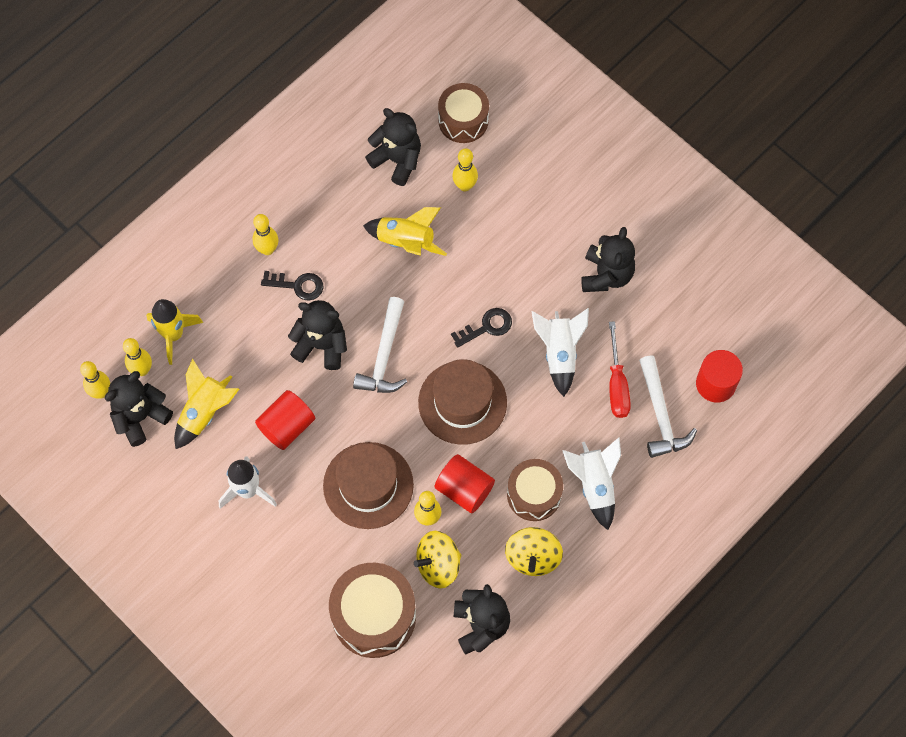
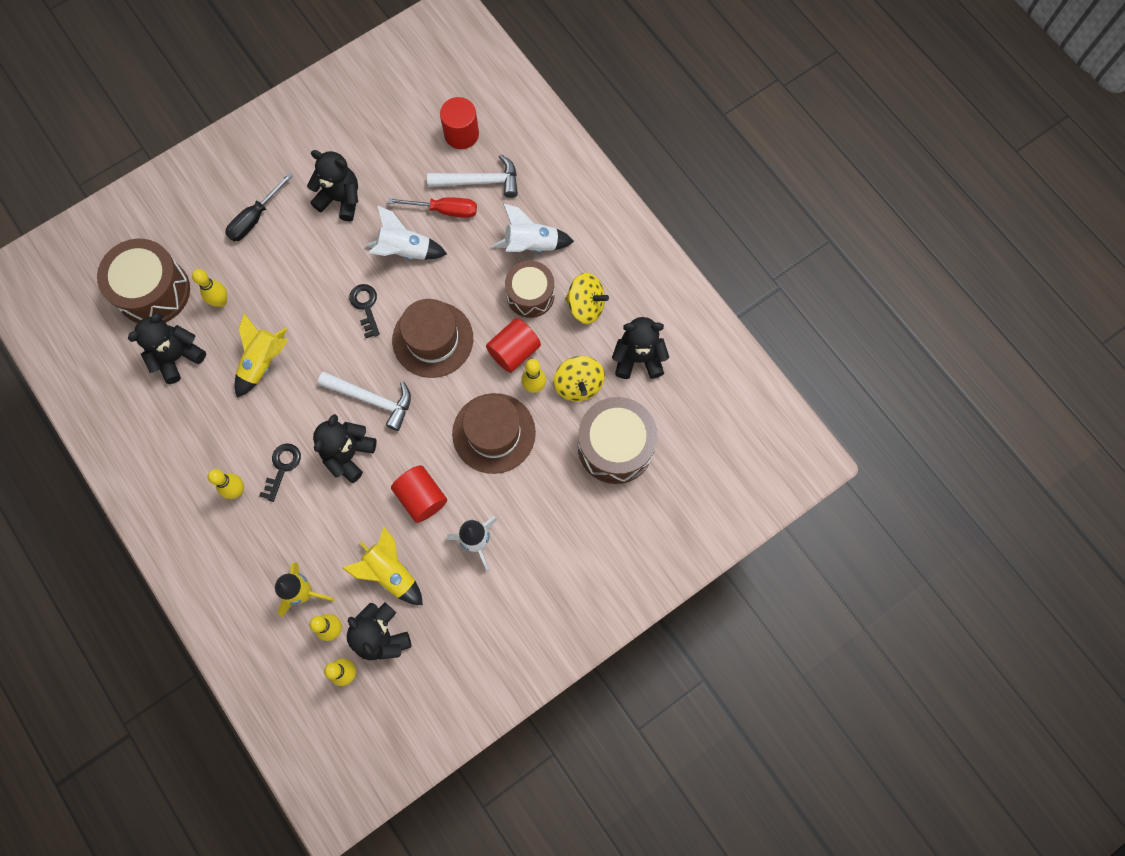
camera: 80 degrees left, 5 degrees up
(463, 120) = (153, 291): brown drum -> brown drum, size x1.51
(565, 195) = (255, 218): none -> black screwdriver

